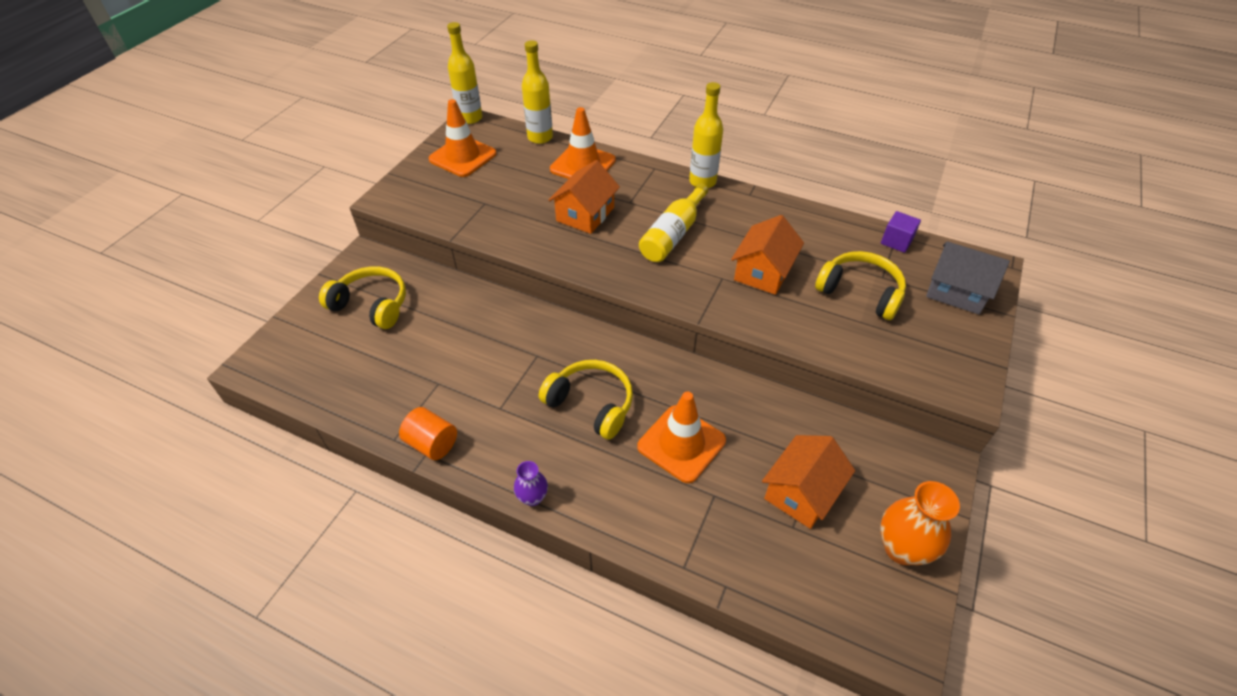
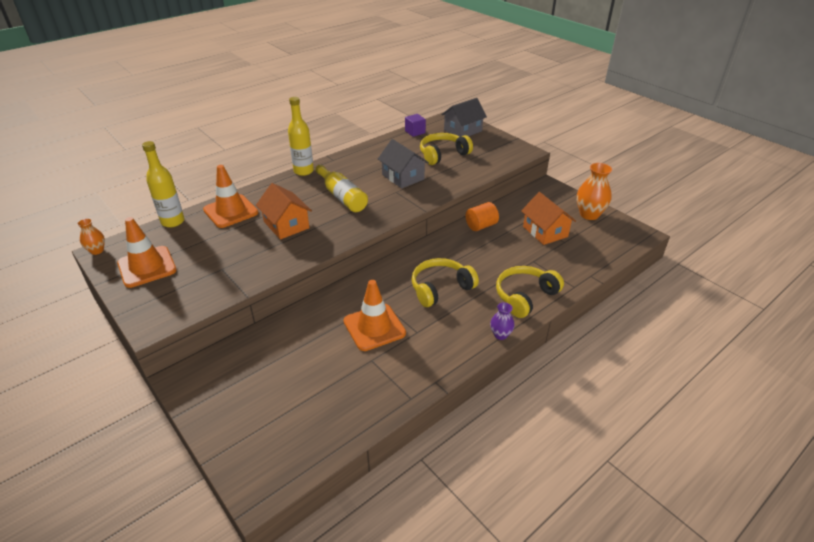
camera: 65 degrees left, 10 degrees down
(372, 305) = (251, 384): yellow headphones -> yellow headphones (525, 296)
(432, 443) = (428, 376): orange cylinder -> orange cylinder (481, 226)
(470, 118) = (97, 251): yellow bottle -> orange vase
(681, 443) = (492, 261): orange traffic cone -> orange traffic cone (374, 327)
(763, 272) = (403, 177): orange house -> grey house

